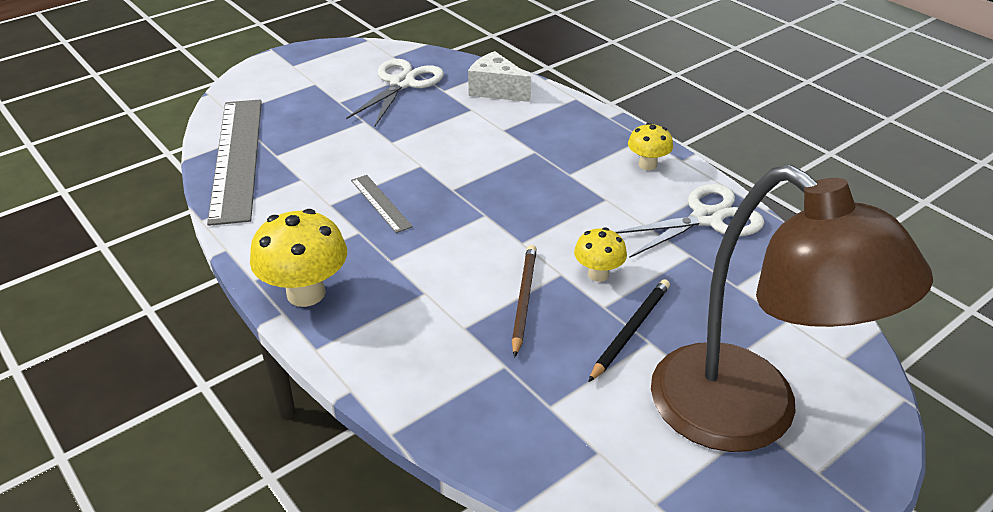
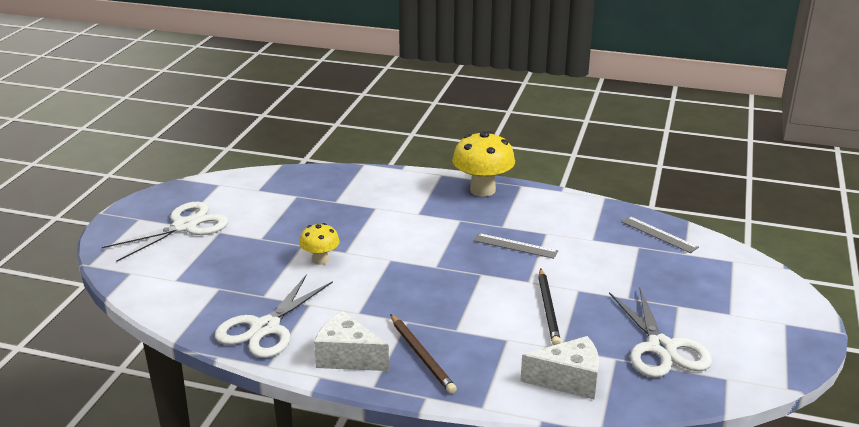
camera: 145 degrees right, 10 degrees down
(237, 158) = (659, 234): grey ruler -> grey ruler, size x0.44
(523, 300) = (355, 230): brown pencil -> brown pencil (422, 355)
(630, 330) = (276, 239): black pencil -> black pencil (548, 309)
(647, 165) = (347, 357): yellow mushroom -> white cheese
(748, 416) = (185, 226): brown lamp -> white scissors

